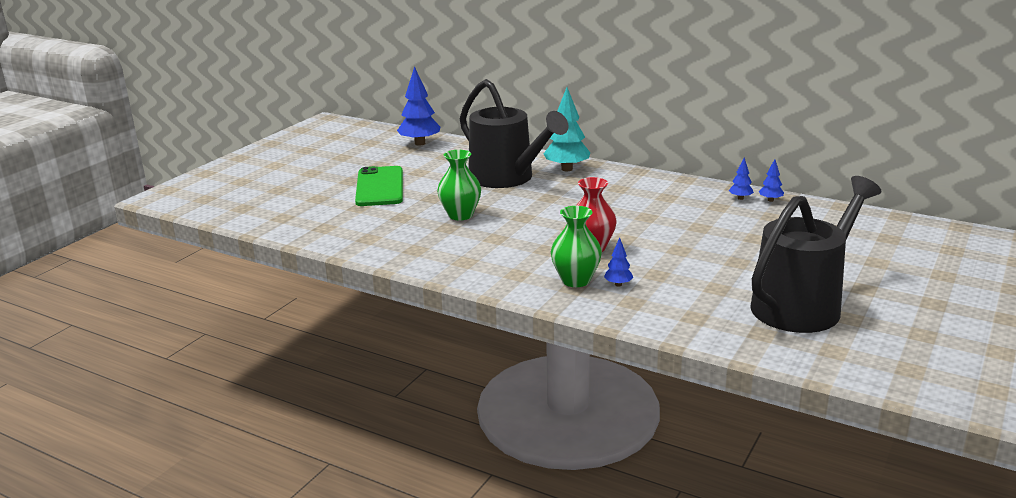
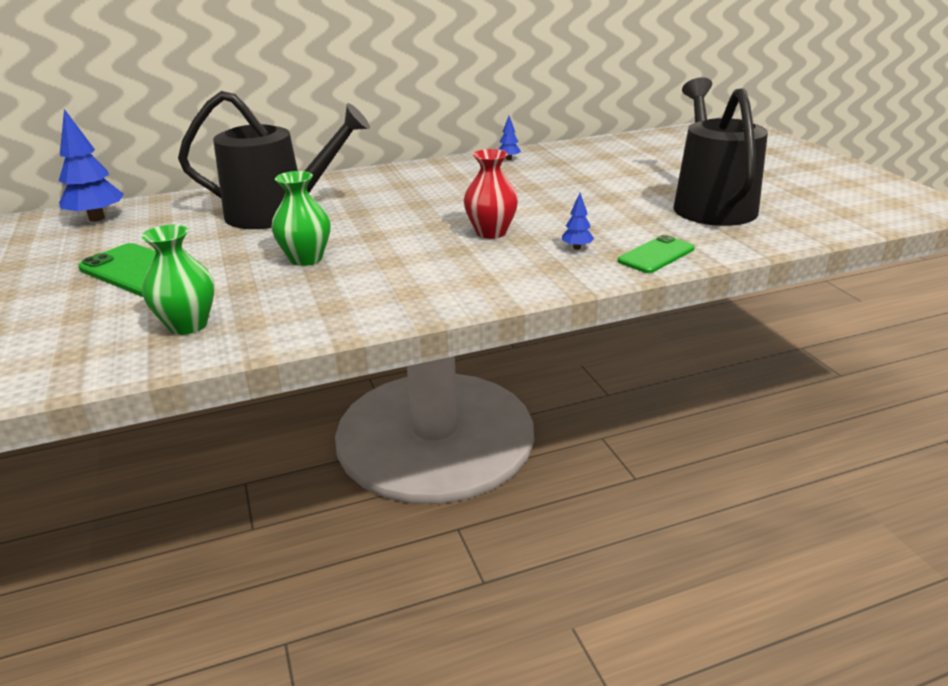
camera: 50 degrees left, 5 degrees up
(567, 169) = (320, 186): turquoise tree -> none
(576, 280) = (540, 260): green vase -> green vase (188, 325)
(656, 316) = (656, 255): none -> green phone
(770, 200) = (531, 153): blue tree -> none

